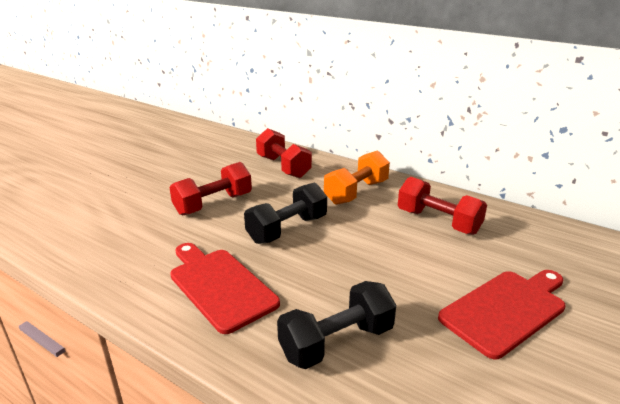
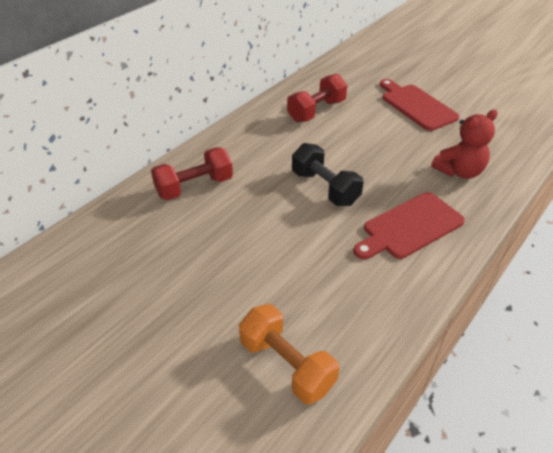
camera: 85 degrees left, 15 degrees up
(213, 204) = (272, 238): red dumbbell -> none
(336, 342) = (459, 171): black dumbbell -> red teddy bear
(356, 192) = (262, 144): orange dumbbell -> orange dumbbell (286, 365)

